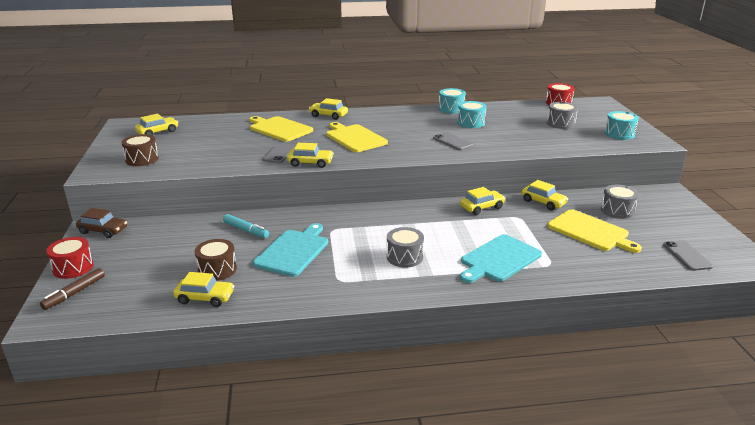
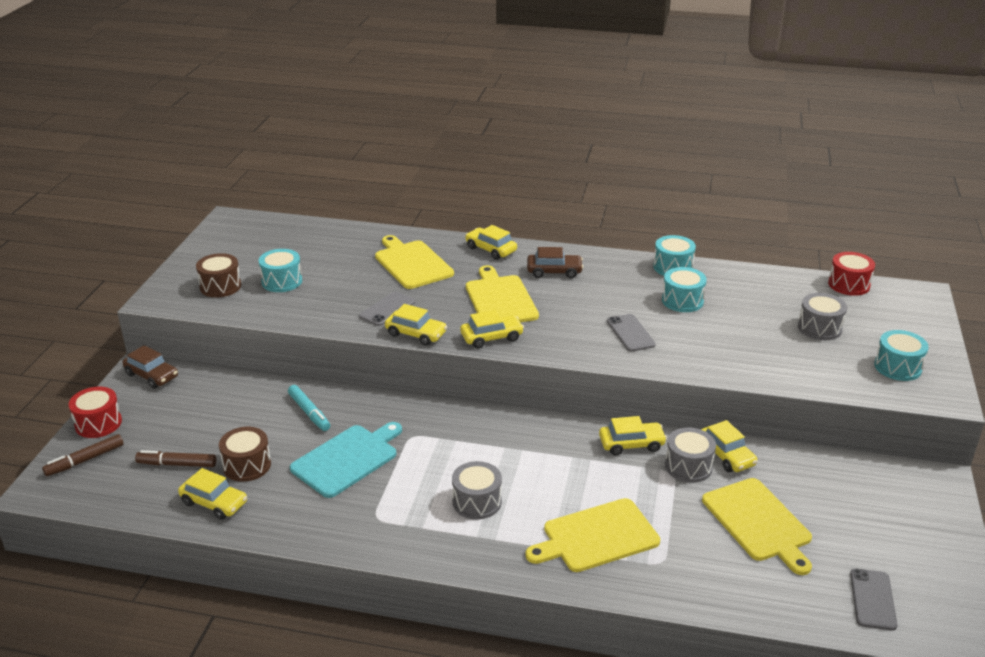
camera: 20 degrees right, 5 degrees up
(157, 132) = (261, 241): yellow car -> yellow car (491, 337)
(158, 280) = (177, 464): none -> brown marker
(189, 150) = (282, 281): none -> turquoise drum
(379, 120) = (554, 271): none -> brown car
(499, 259) = (596, 537): turquoise cutting board -> yellow cutting board
(617, 210) = (828, 495): grey drum -> grey drum (688, 466)

